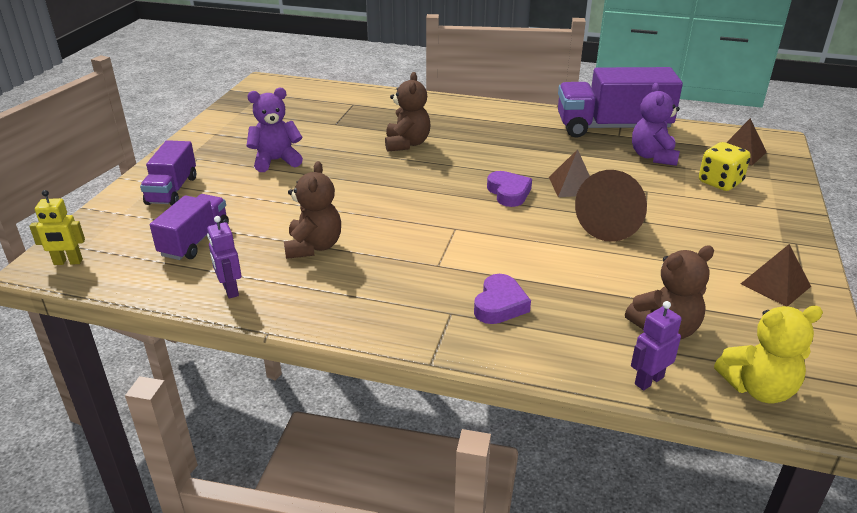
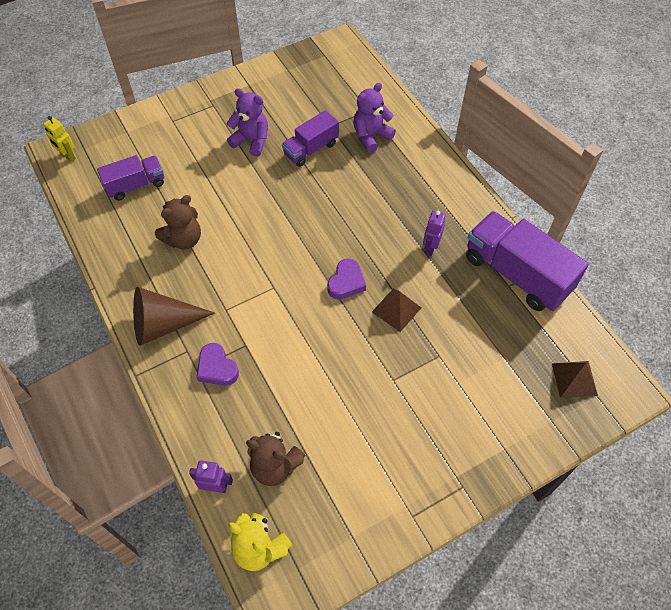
camera: 45 degrees right, 25 degrees up
(172, 190) = (169, 129): purple truck -> purple truck (311, 149)
(230, 290) = (111, 240): purple robot -> purple robot (430, 247)
(407, 144) = (348, 182): brown teddy bear -> none
(500, 305) = (217, 368): purple heart -> purple heart turned 75 degrees clockwise
(613, 223) = (371, 364): brown cone -> brown cone (164, 324)
(653, 156) = (498, 328): purple teddy bear -> purple teddy bear (371, 136)
(720, 182) = (504, 392): yellow dice -> none
(775, 285) = (389, 501): brown pyramid -> none

